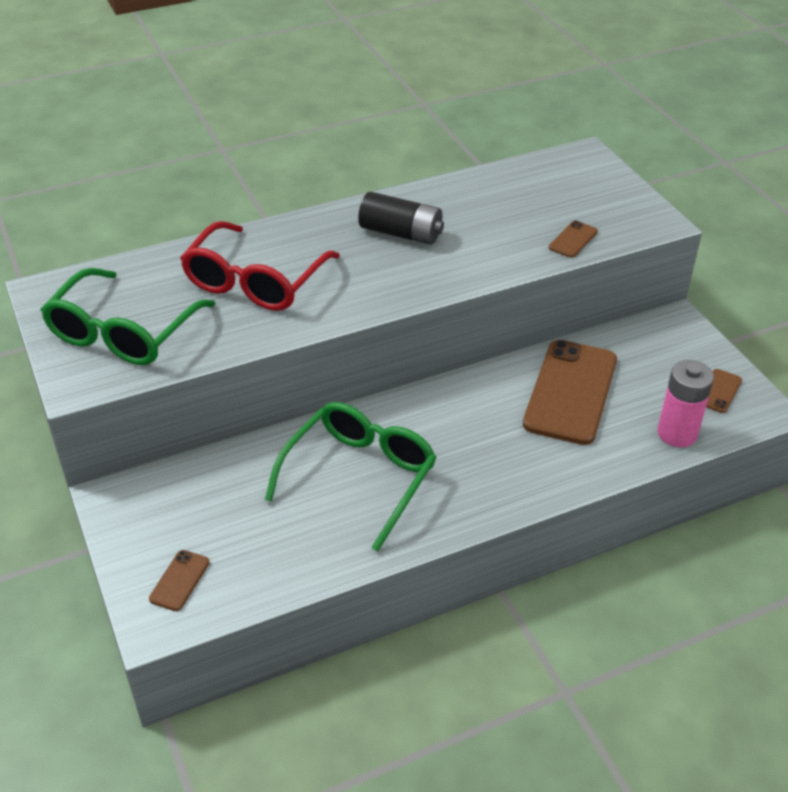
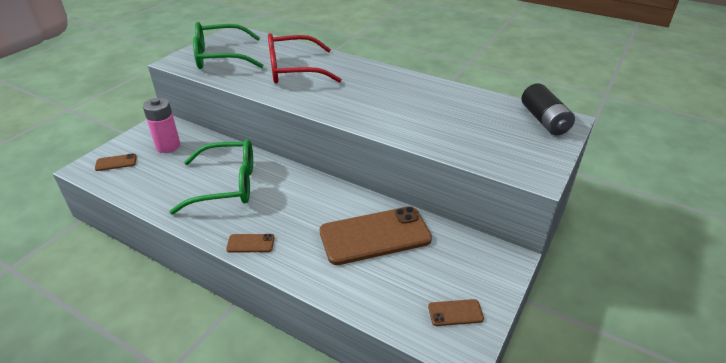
camera: 55 degrees right, 5 degrees down
(401, 233) = (387, 91): black battery -> black battery (544, 120)
(573, 240) = (463, 148): brown phone -> brown phone (250, 243)
(677, 433) = (384, 306): pink battery -> pink battery (168, 146)

